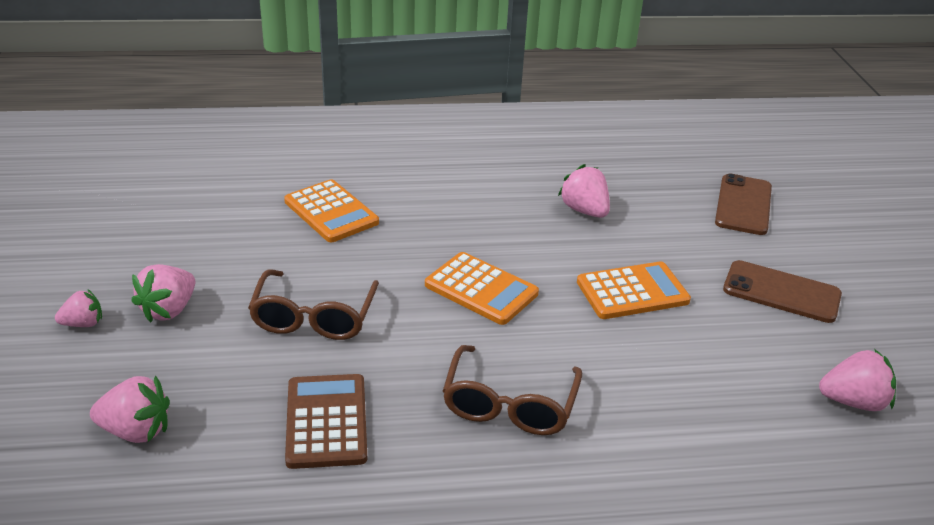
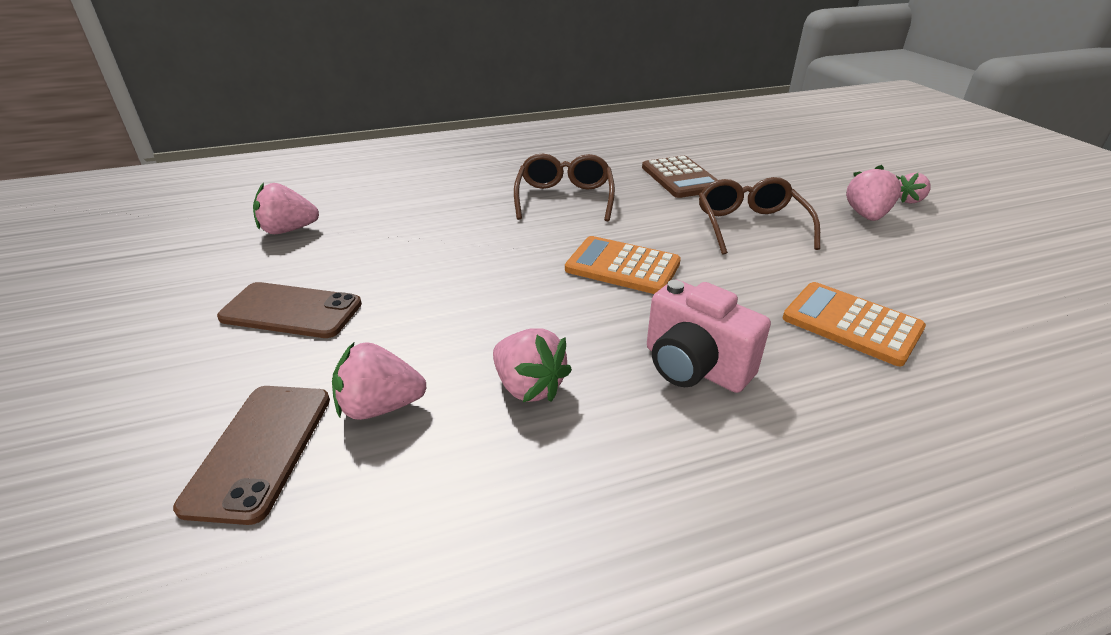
camera: 170 degrees right, 0 degrees up
(136, 431) = (786, 163): pink strawberry -> pink strawberry (380, 407)
(469, 204) = (694, 367): none -> pink camera
(632, 292) = (466, 286): orange calculator -> none

